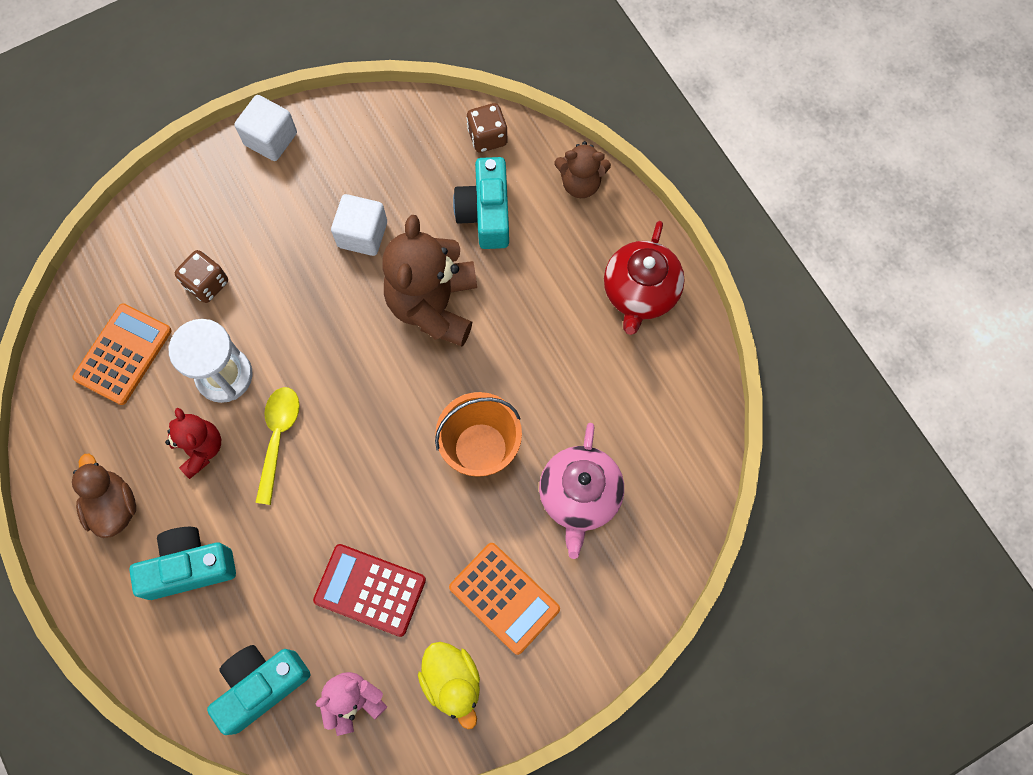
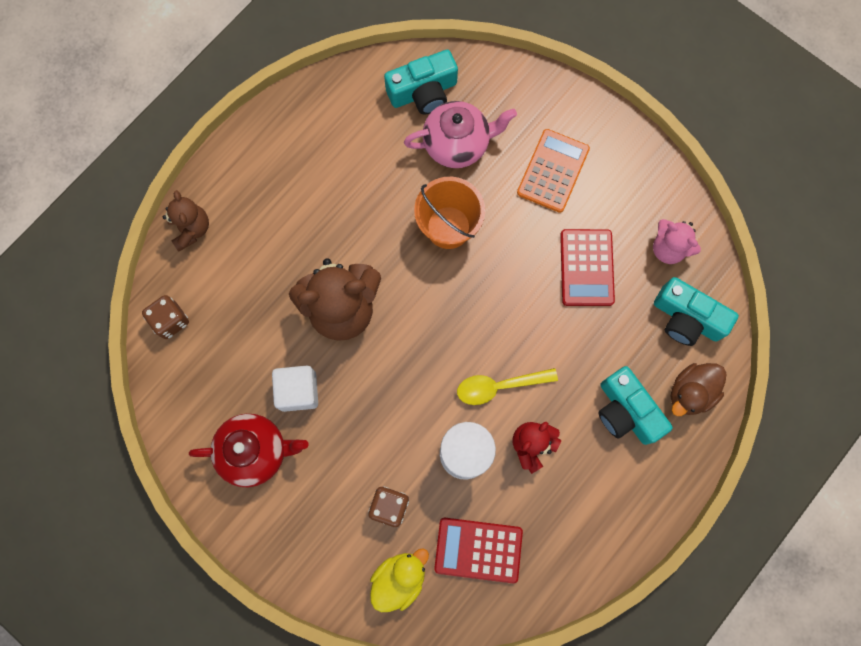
camera: 110 degrees left, 5 degrees up
(113, 506) = (605, 495): brown duck -> brown duck (690, 392)
(123, 354) = (478, 550): orange calculator -> red calculator
(271, 139) = (231, 512): white cube -> none
(452, 682) = (626, 185): yellow duck -> yellow duck (399, 578)
(486, 213) = (244, 296): turquoise camera -> turquoise camera (423, 92)
(640, 293) = (276, 152): red teapot -> red teapot (255, 451)

